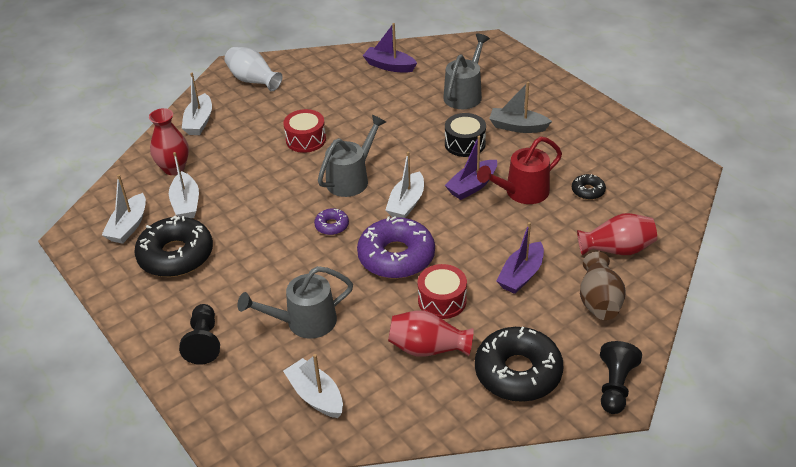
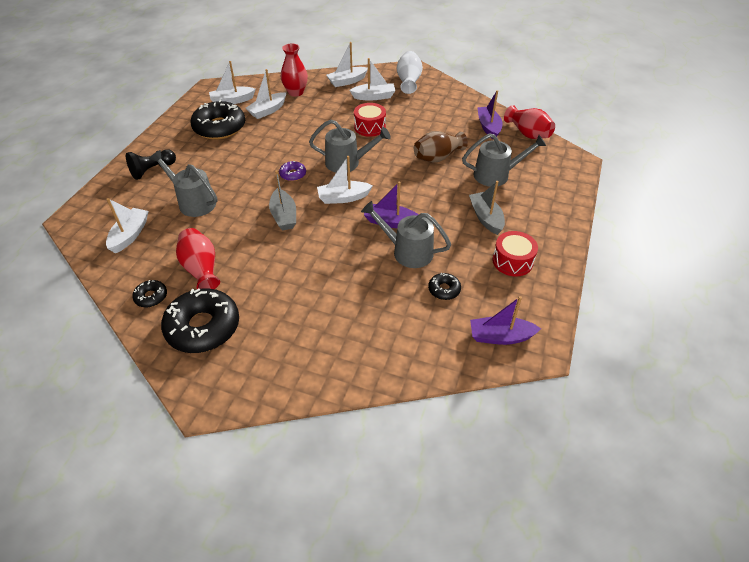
camera: 55 degrees right, 5 degrees up
(253, 115) = (374, 97): none -> white boat
(396, 256) = (284, 216): purple donut -> grey boat
(440, 403) = (151, 297): none -> black donut
(442, 300) = (254, 256): red drum -> red drum (512, 261)
(465, 144) = (436, 199): black drum -> none
(521, 193) = (407, 251): red watering can -> grey watering can
(521, 275) = (310, 288): purple boat -> purple boat (500, 336)
(599, 301) = (312, 347): brown vase -> brown vase (437, 157)
(615, 386) = (219, 394): black pawn -> none
(617, 249) = (384, 336): red vase -> red vase (527, 133)

